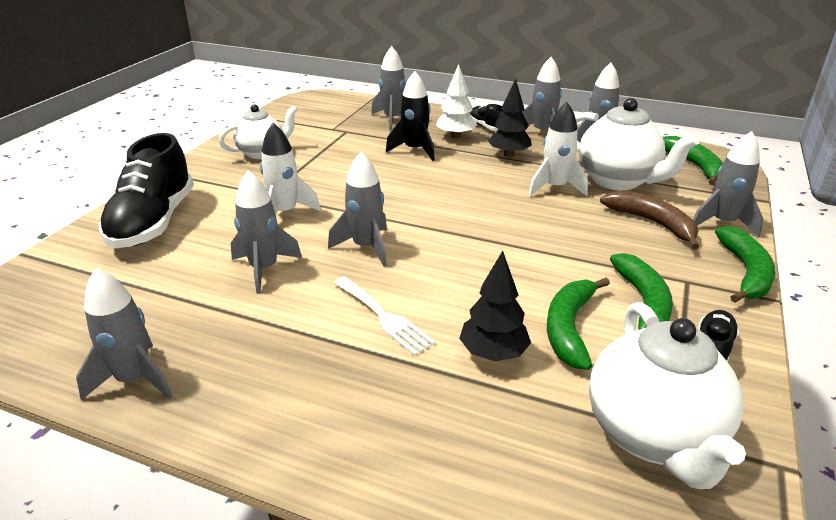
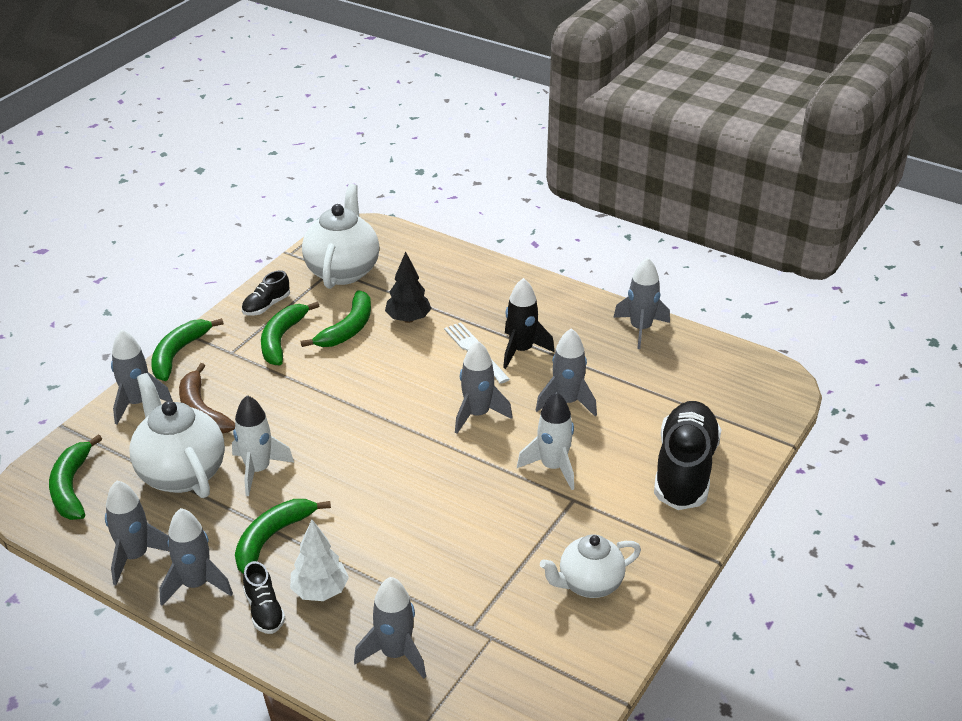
camera: 170 degrees left, 5 degrees up
(415, 150) = (387, 564): black rocket -> black rocket (521, 350)
(509, 154) = (272, 538): black tree -> green banana

